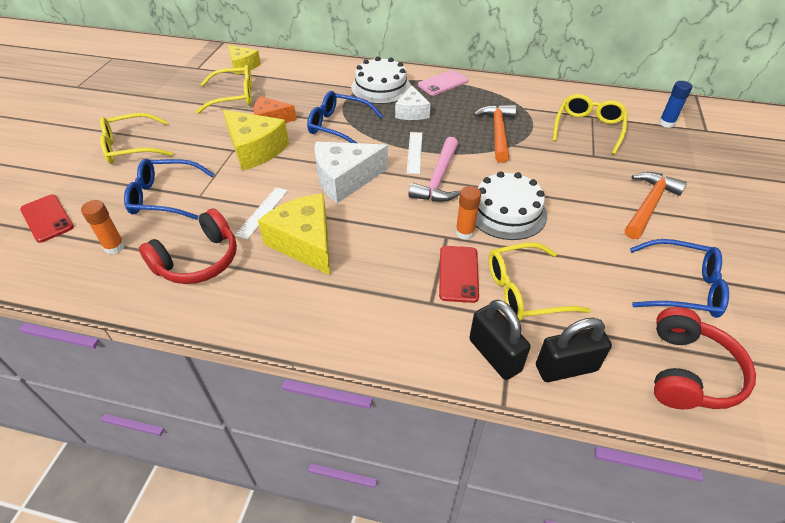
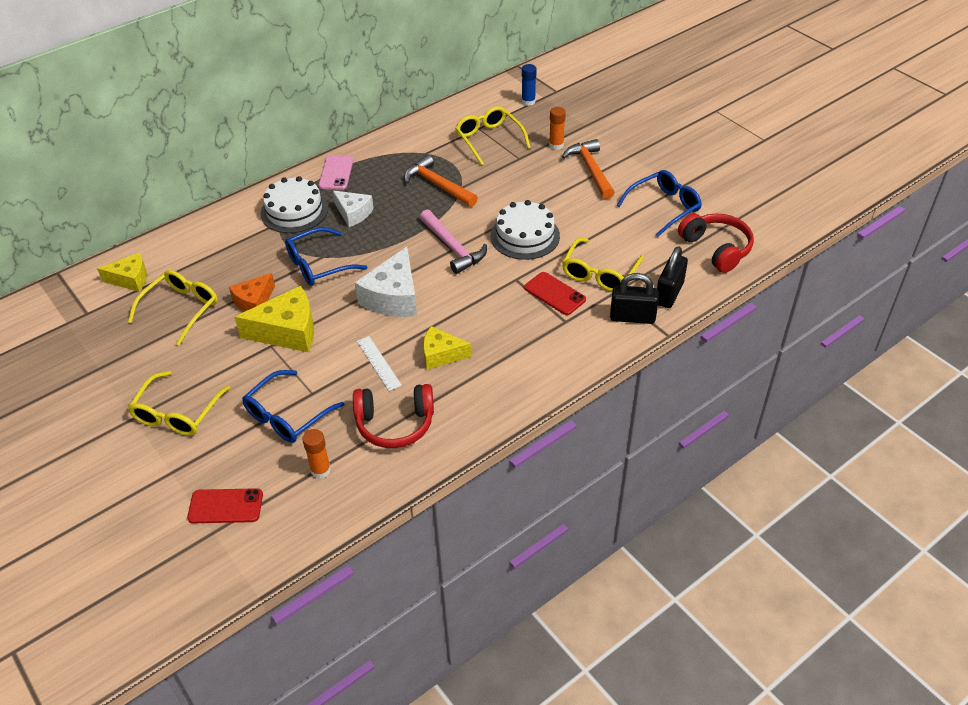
camera: 50 degrees left, 0 degrees up
(198, 260) = (395, 424): red headphones -> red headphones turned 90 degrees clockwise
(305, 242) = (441, 354): yellow cheese -> yellow cheese, size x0.63
(414, 152) = (407, 242): white ruler -> none
(464, 233) = (522, 268): orange glue stick -> orange glue stick (556, 145)

